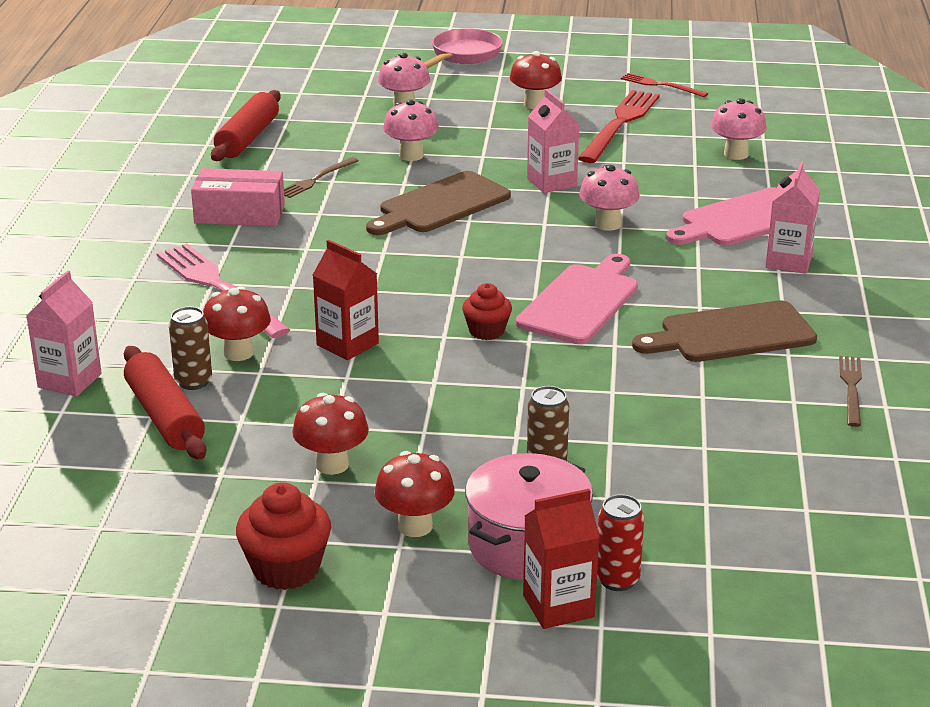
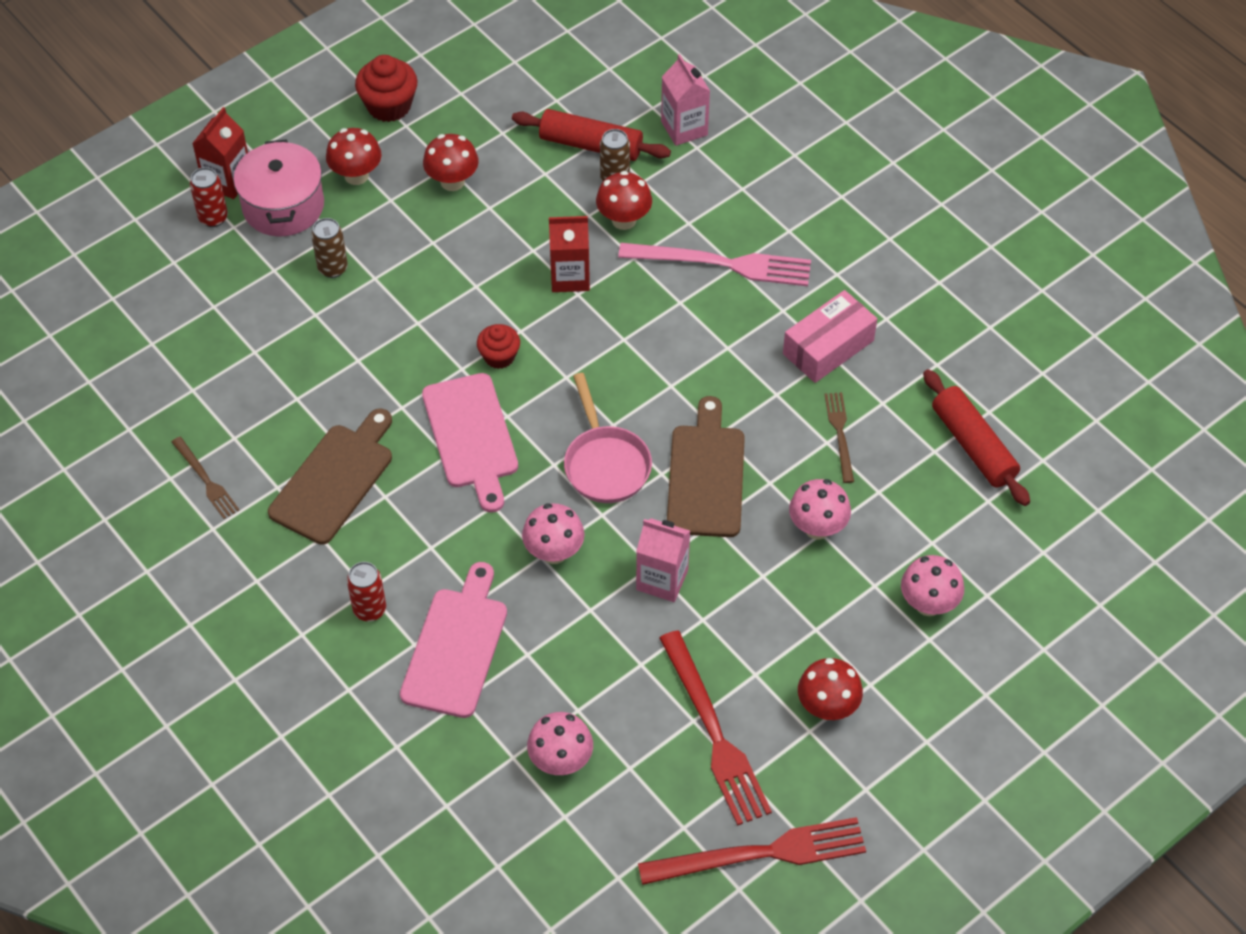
camera: 135 degrees right, 25 degrees up
(463, 55) = (1009, 754): pink pan -> pink pan (605, 464)
(661, 85) = (760, 853): red fork -> red fork, size x1.86
(788, 261) = (369, 610): pink carton -> red can

